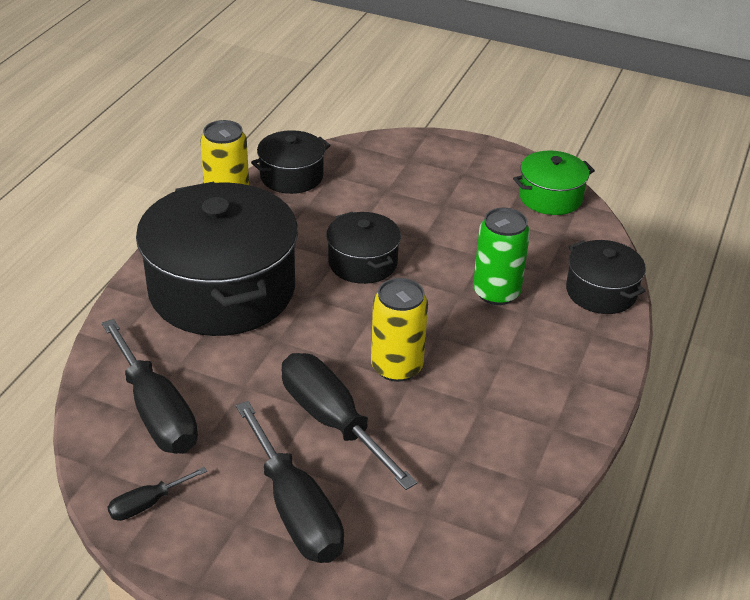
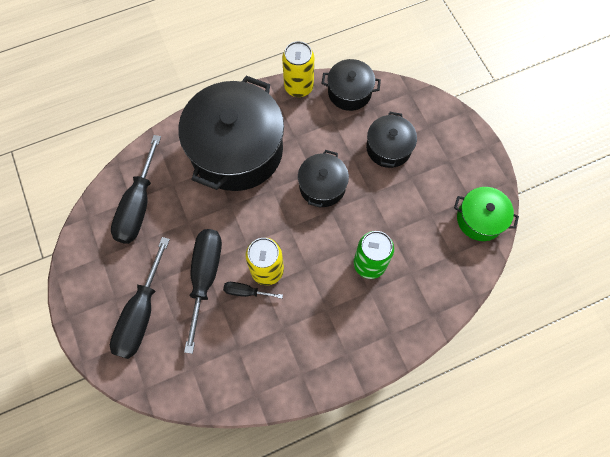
camera: 45 degrees right, 30 degrees up
(147, 504) = (89, 256): black screwdriver -> black screwdriver (246, 292)
(601, 292) = (427, 311): black pot -> black pot (388, 148)

